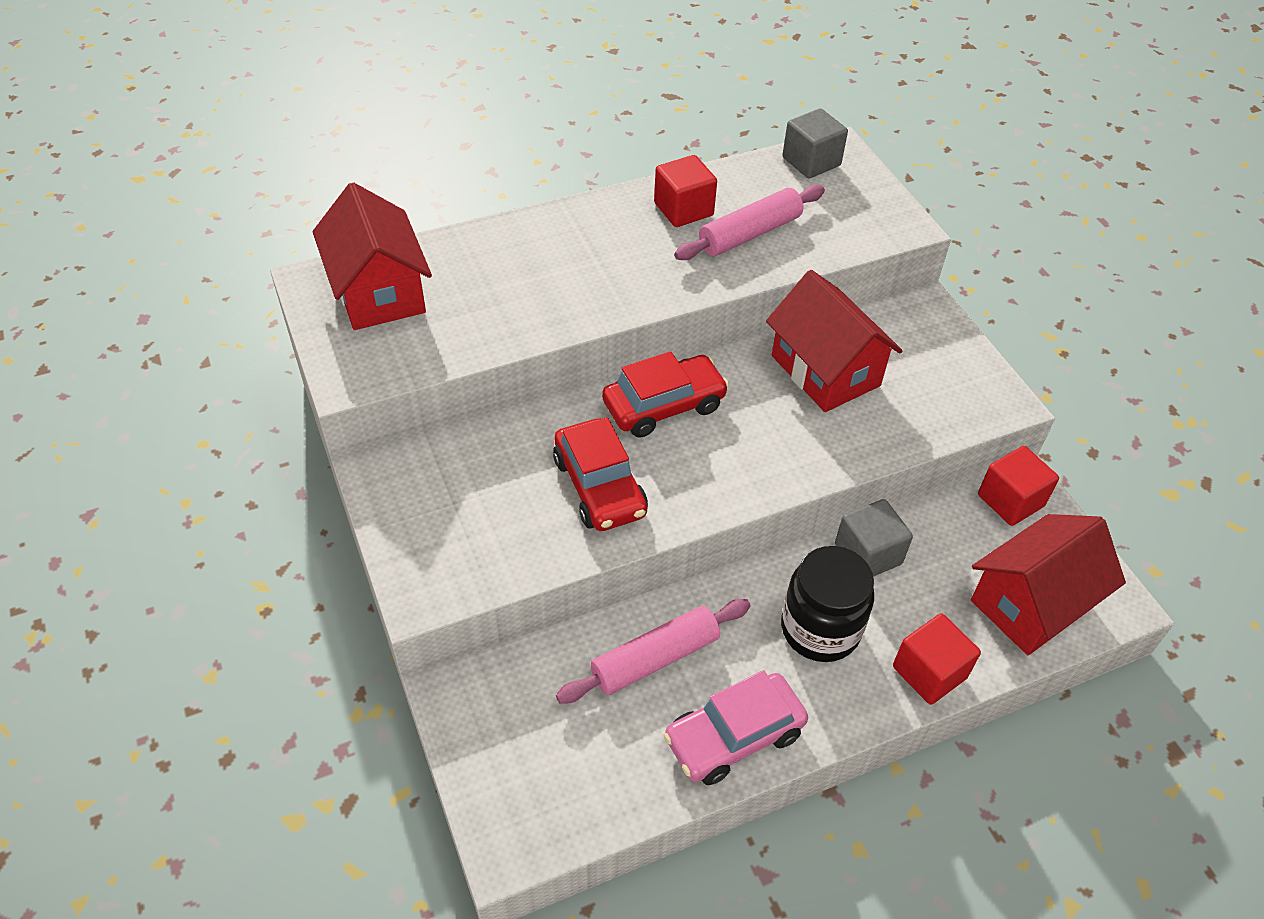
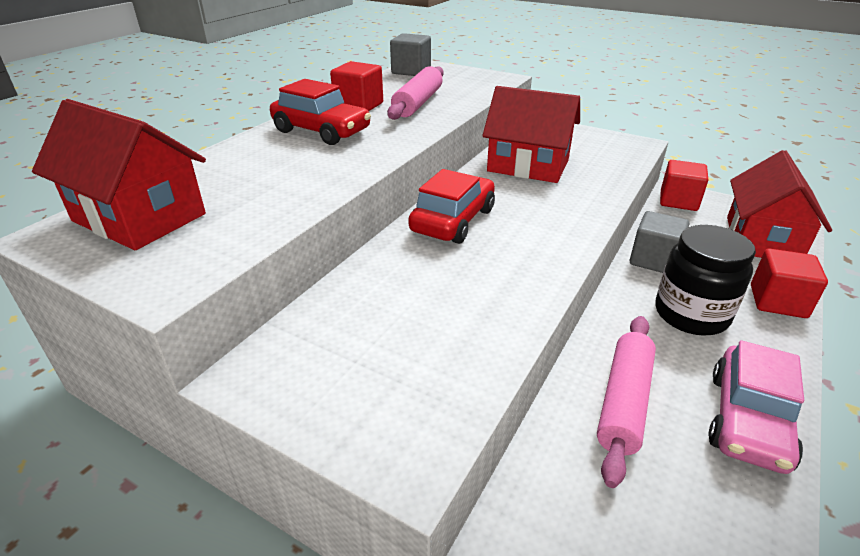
camera: 35 degrees left, 15 degrees down
(599, 487) = (469, 286): red car -> red car (321, 131)

